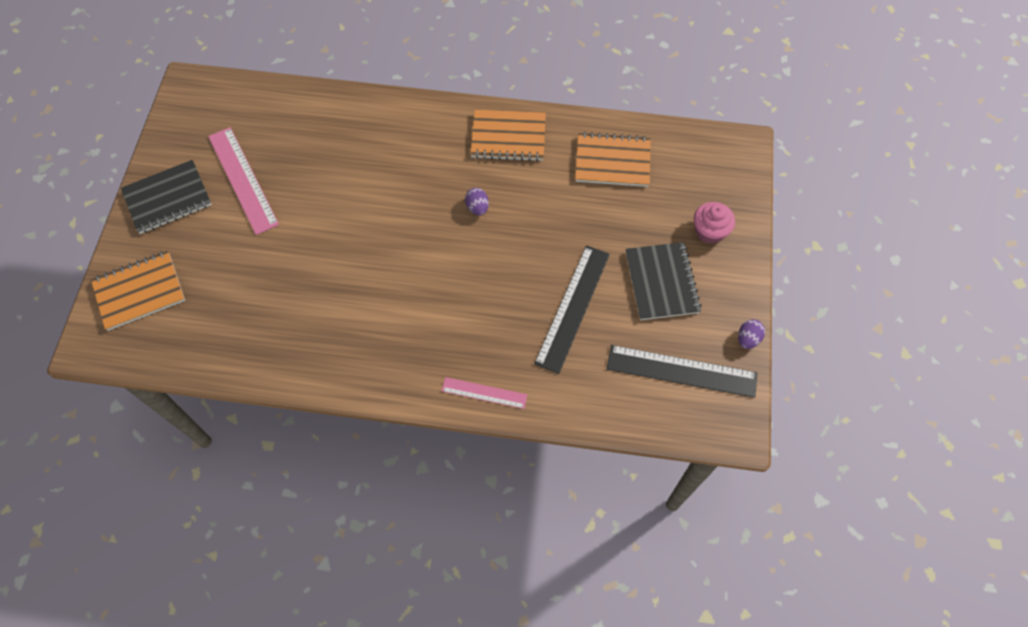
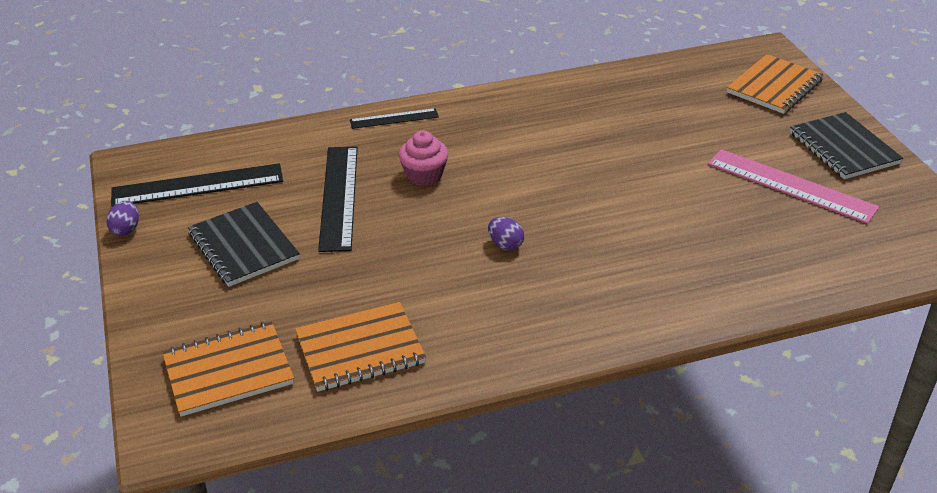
camera: 155 degrees right, 25 degrees down
(167, 198) = (843, 148): black notebook -> black notebook turned 60 degrees counterclockwise
(484, 392) = (394, 119): pink ruler -> black ruler
(508, 137) = (522, 329): orange notebook -> orange notebook (228, 371)
(709, 231) = (195, 314): pink cupcake -> pink cupcake (424, 175)

